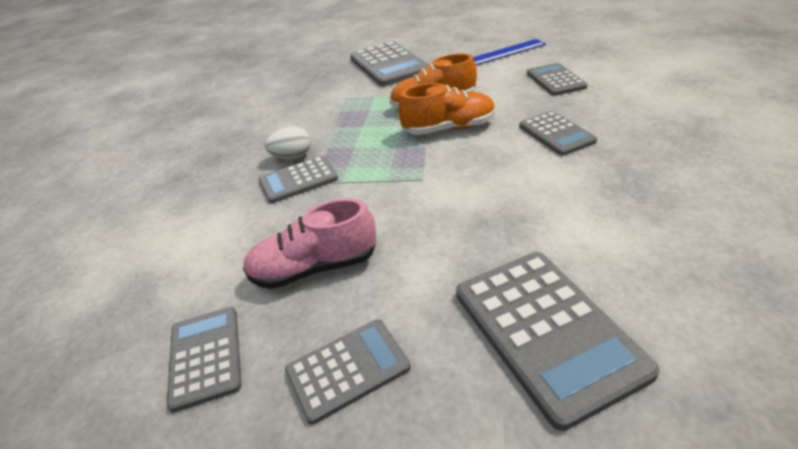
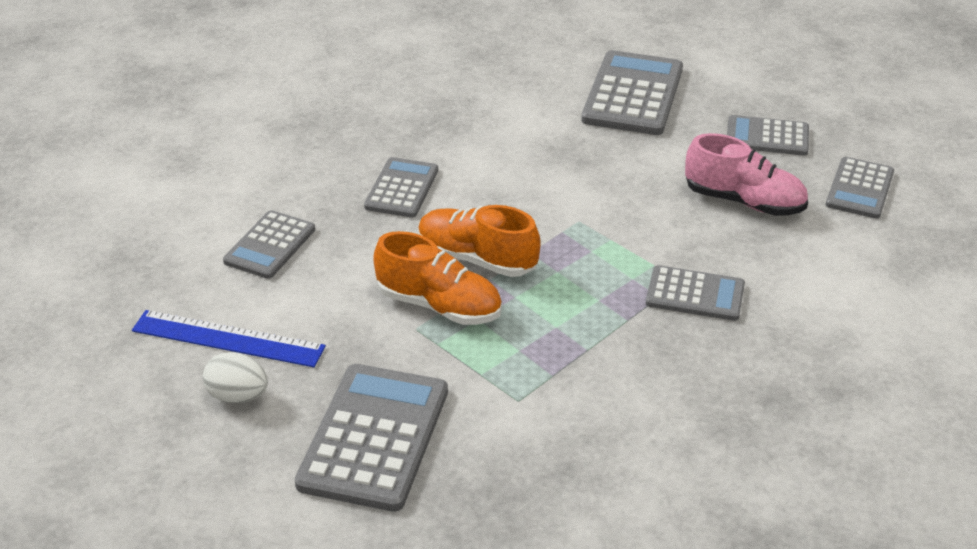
camera: 145 degrees left, 0 degrees up
(292, 157) = (677, 333): white egg -> white egg (238, 396)

